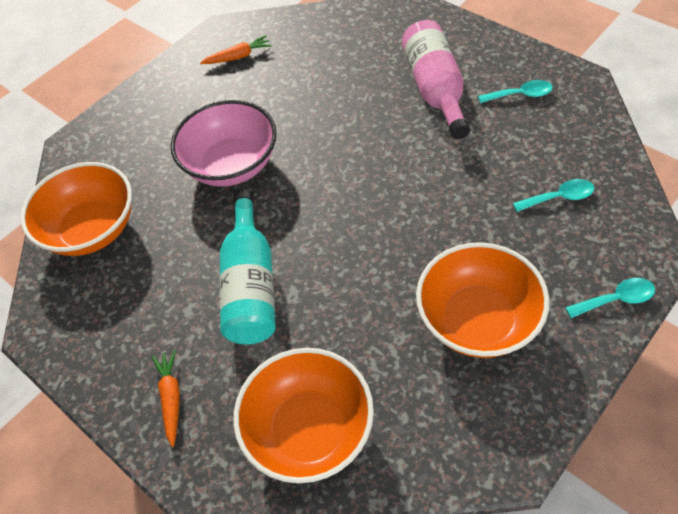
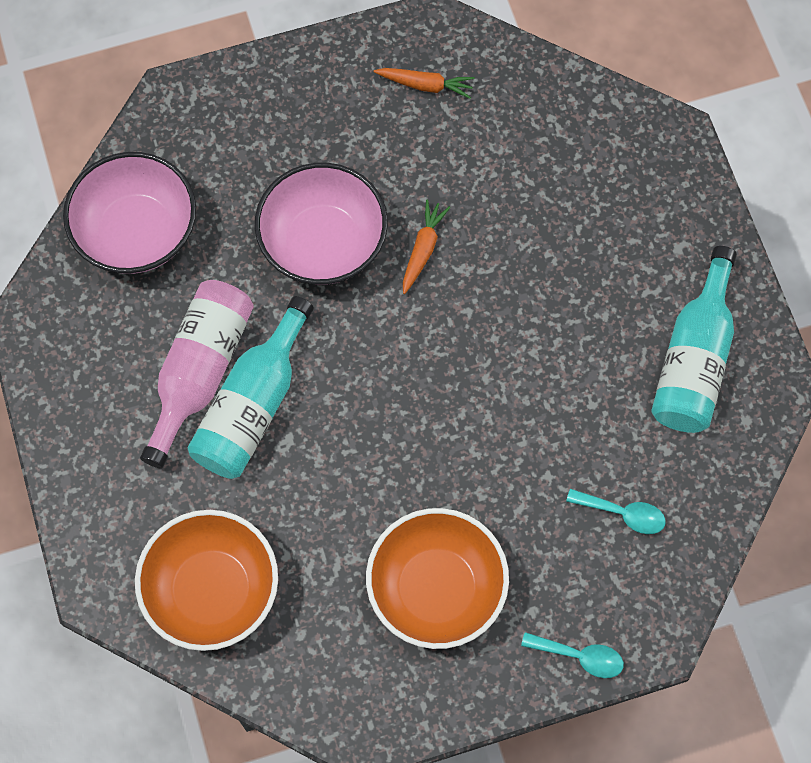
camera: 25 degrees right, 15 degrees up
(92, 229) = (137, 232): orange bowl -> pink bowl
(171, 398) = (111, 477): orange carrot -> orange carrot (423, 249)
(435, 90) = (608, 288): pink bottle -> pink bottle (200, 371)
(520, 95) = (694, 359): turquoise spoon -> turquoise bottle

